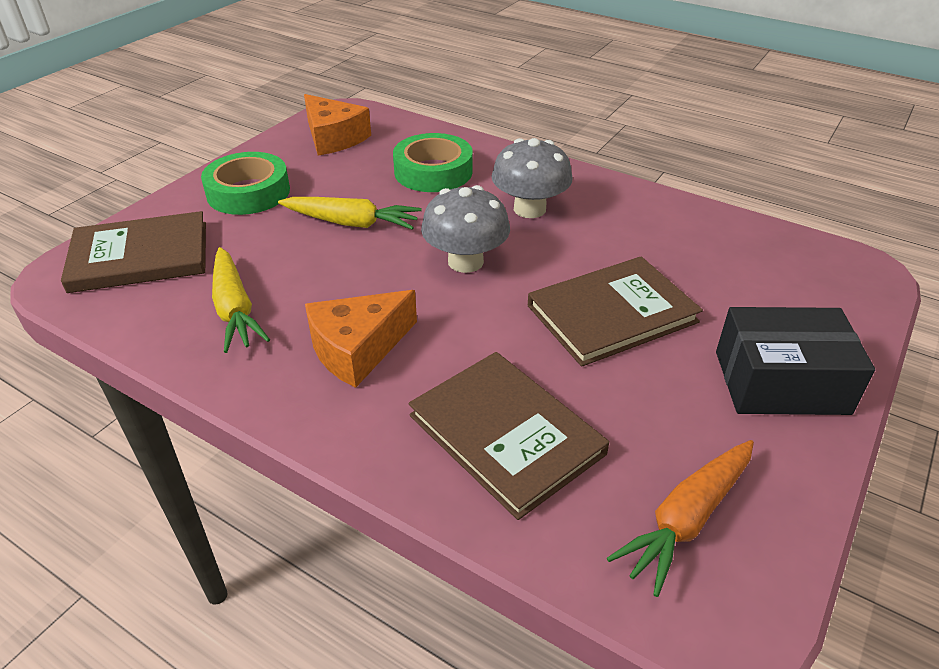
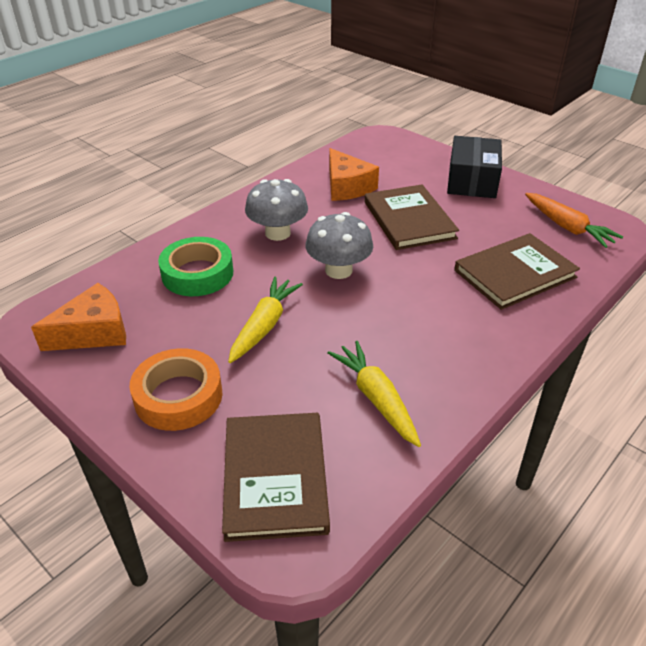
camera: 80 degrees left, 0 degrees up
(235, 309) = (376, 399): yellow carrot -> yellow carrot turned 105 degrees counterclockwise
(248, 192) = (178, 396): green tape -> orange tape
(358, 349) = (434, 329): orange cheese -> orange cheese (347, 187)

